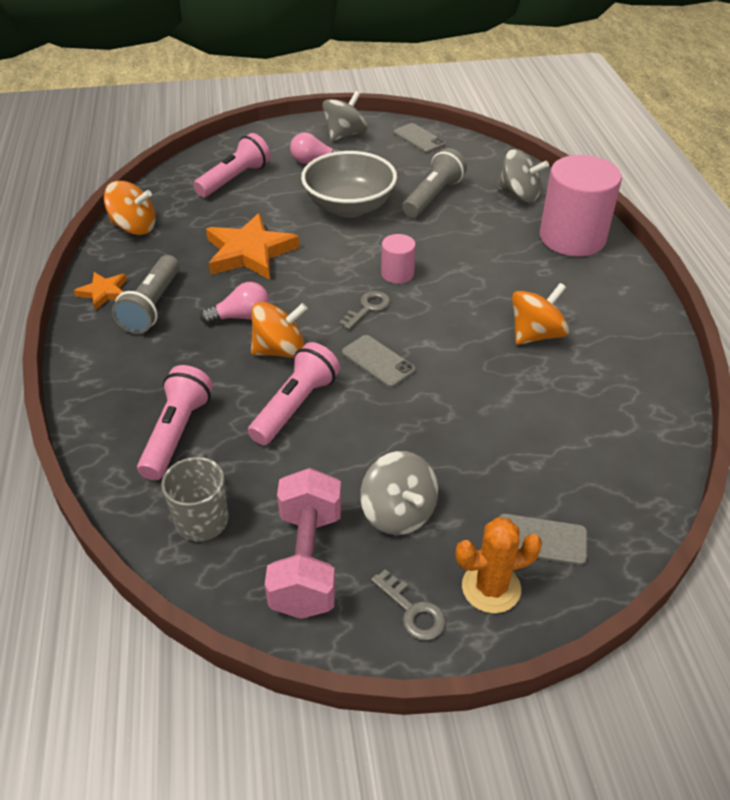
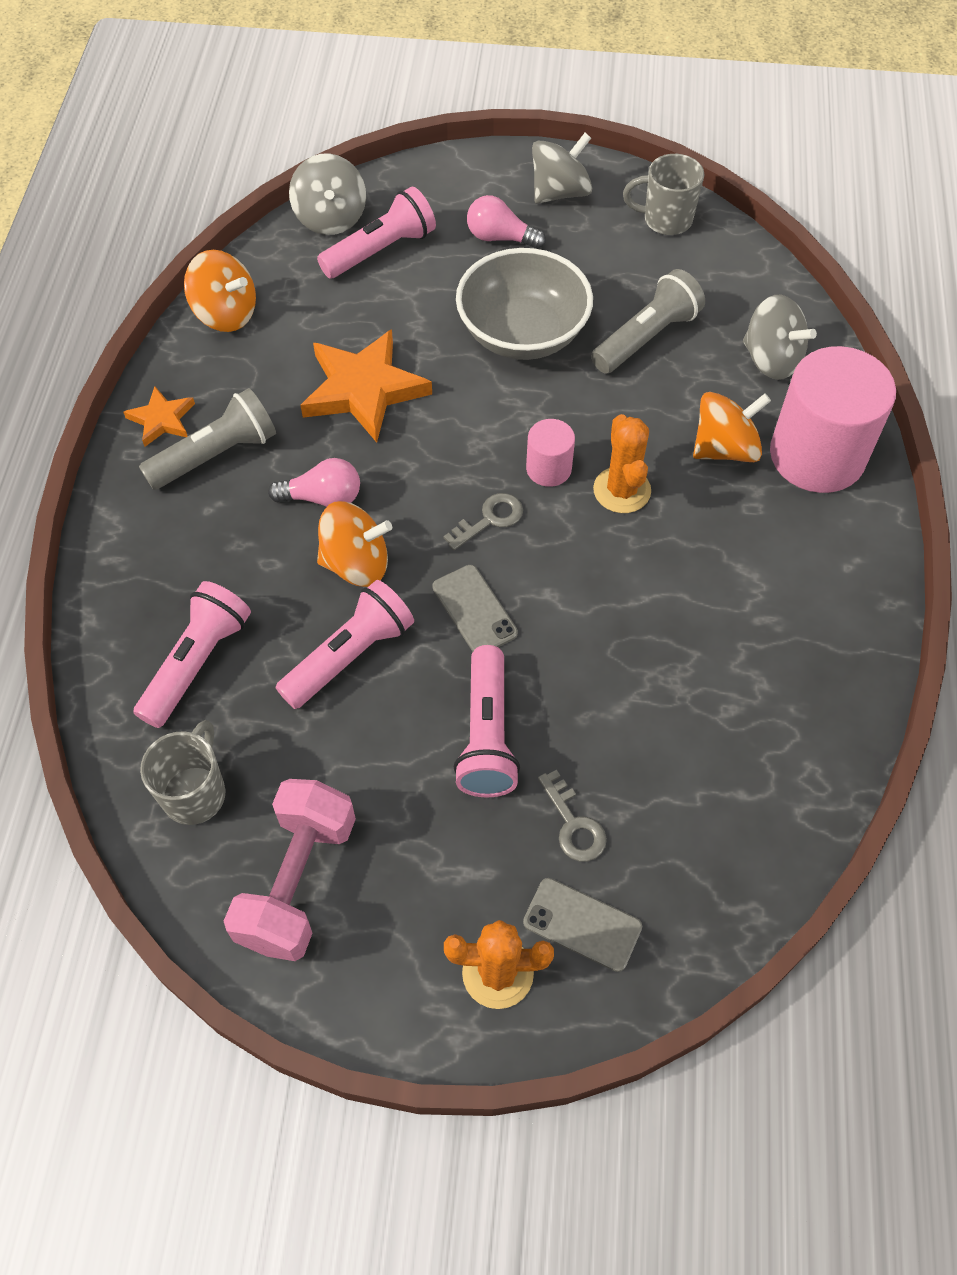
camera: 15 degrees right, 15 degrees up
(152, 306) = (216, 455): grey flashlight -> grey flashlight turned 150 degrees counterclockwise
(398, 513) = (424, 843): grey spinning top -> grey spinning top (330, 218)
(413, 611) = (397, 979): grey key -> grey key (574, 824)
(417, 434) = (486, 735): none -> pink flashlight
(419, 138) = (665, 220): grey phone -> grey mug
(453, 277) = (622, 490): none -> orange cactus
(536, 334) = (698, 613): orange spinning top -> orange spinning top (725, 448)

